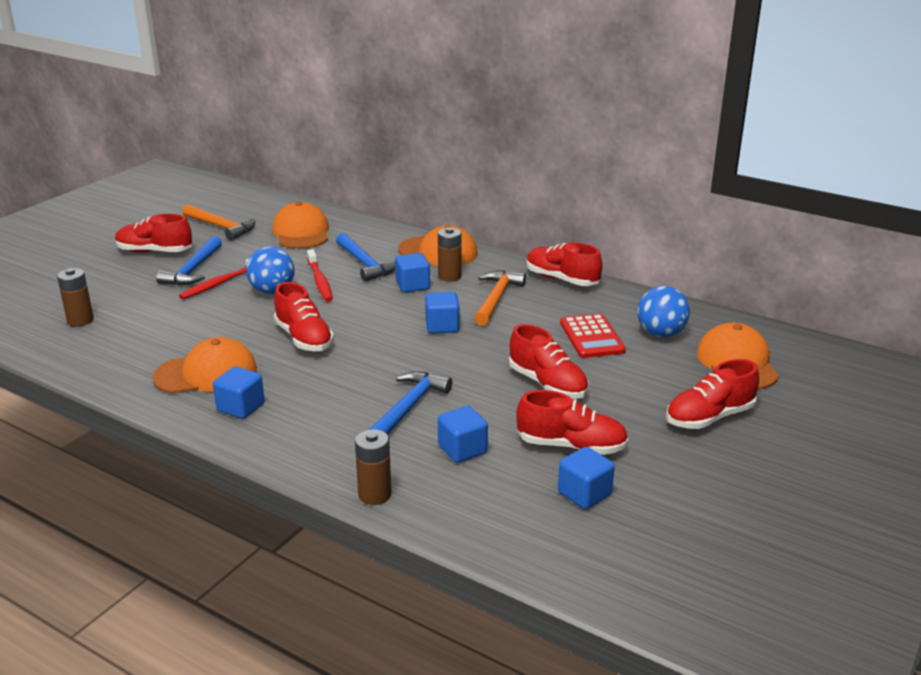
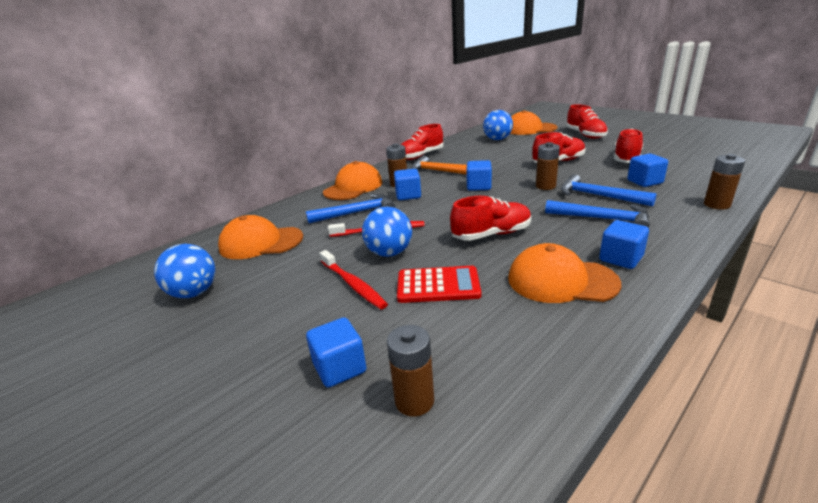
camera: 75 degrees left, 0 degrees up
(155, 251) = (220, 344): red shoe -> none
(193, 270) = (305, 306): blue hammer -> blue hammer (603, 219)
(206, 373) = (561, 280): orange cap -> orange cap turned 75 degrees counterclockwise
(221, 227) = (194, 293): orange hammer -> blue ball
(443, 371) = (545, 186): none -> brown battery
(584, 494) = (673, 157): blue cube -> blue cube (340, 368)
(591, 337) = (499, 152): red calculator -> red calculator (438, 285)

